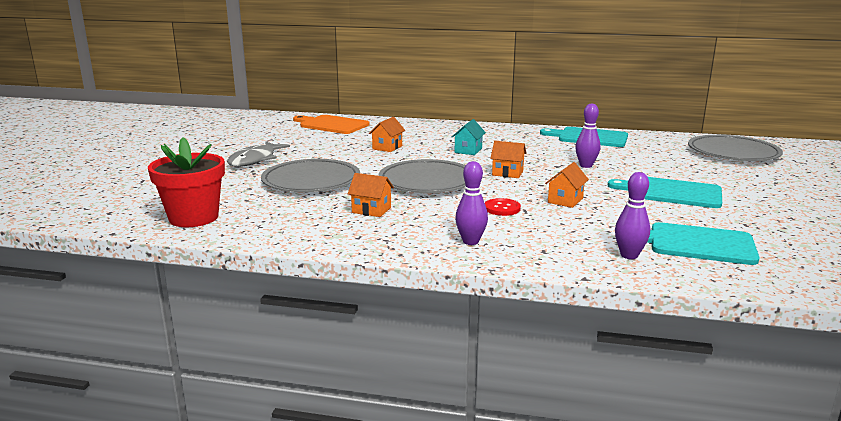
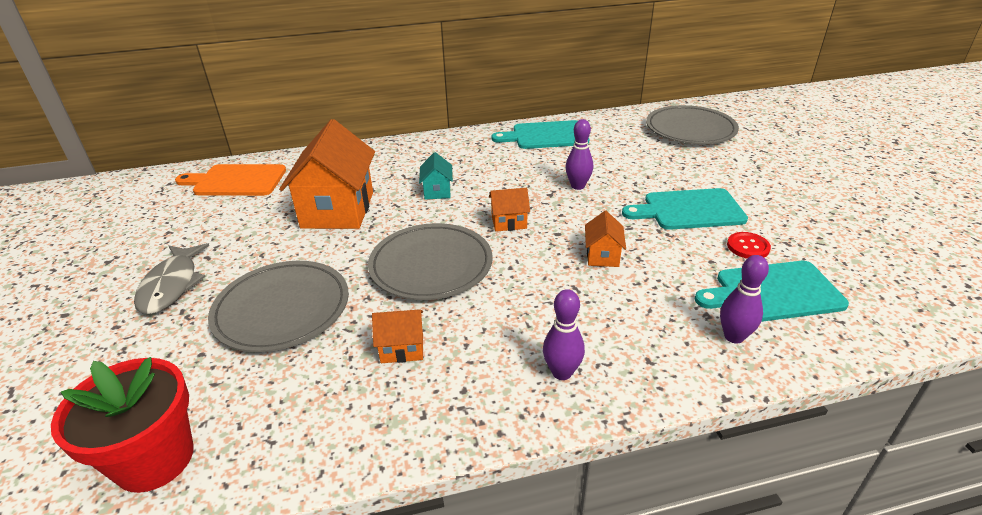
camera: 25 degrees left, 15 degrees up
(387, 147) = (338, 210): orange house -> orange house, size x2.20
(502, 208) = (549, 293): red button -> red button (748, 247)

